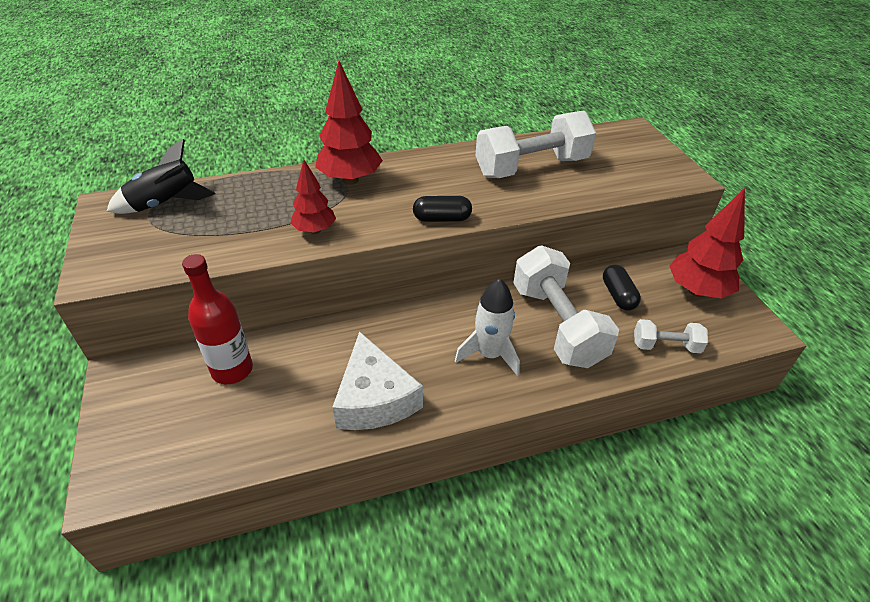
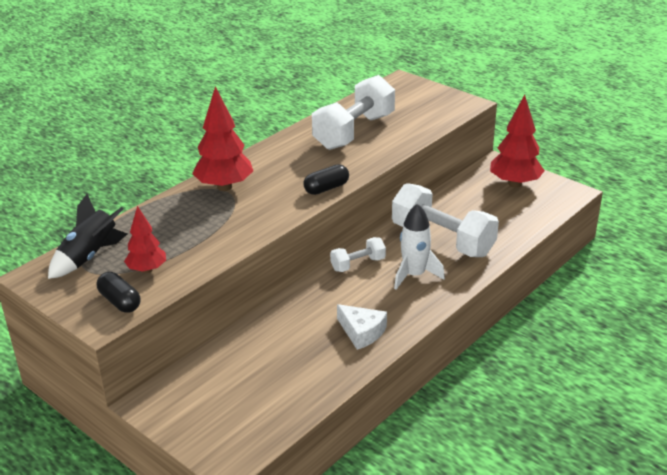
camera: 30 degrees left, 10 degrees down
(232, 370) = (237, 361): red bottle -> none
(315, 230) = (240, 229): red tree -> red tree (147, 270)
(374, 398) = (361, 332): white cheese -> white cheese, size x0.65
(618, 295) = (466, 206): black capsule -> black capsule (120, 302)
(665, 346) = (521, 224): white dumbbell -> white dumbbell (358, 264)

